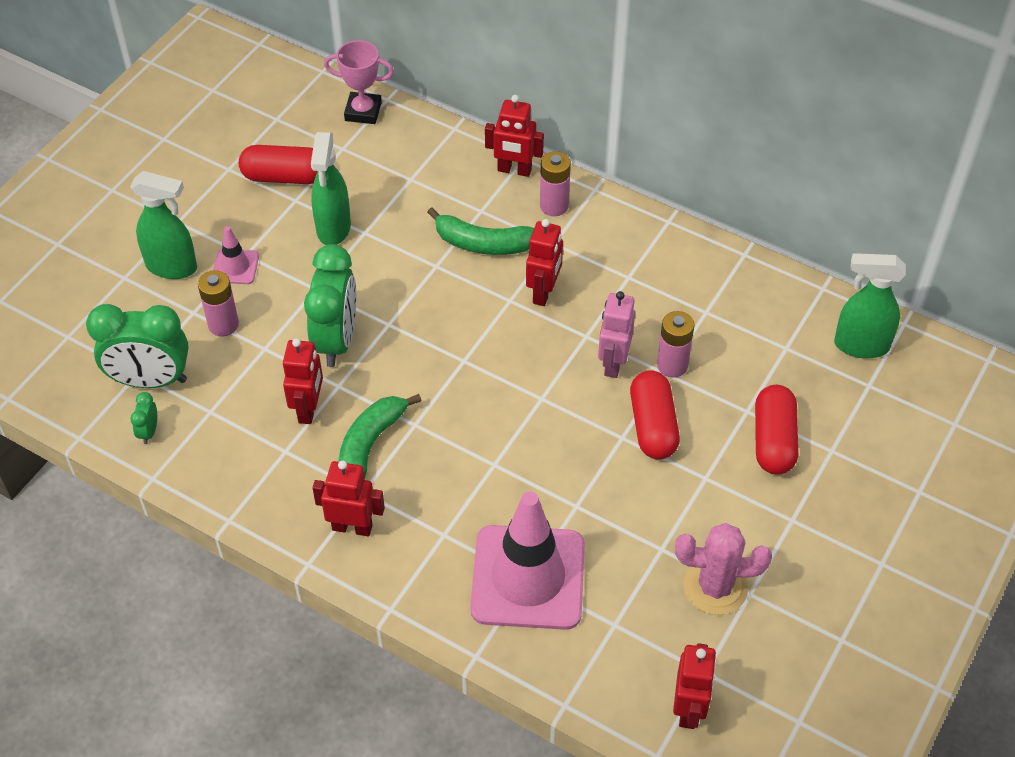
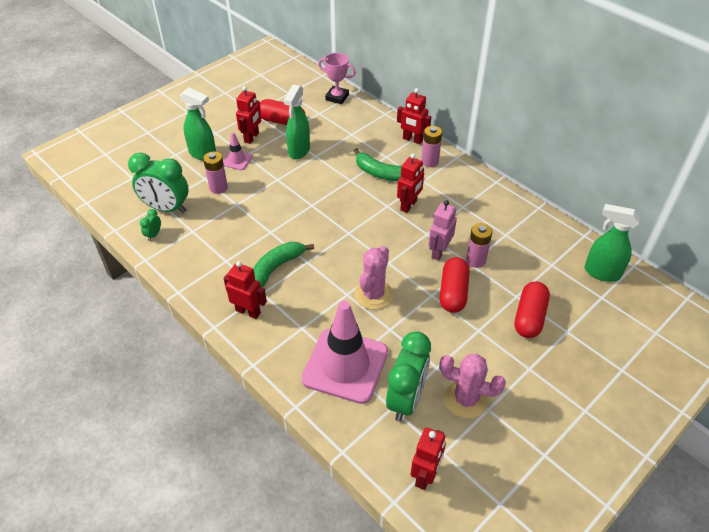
camera: 15 degrees right, 5 degrees down
(308, 409) = (248, 241): red robot -> red robot (252, 137)
(336, 340) = (278, 208): green clock -> green clock (406, 399)
(535, 456) = (373, 294): none -> pink cactus

